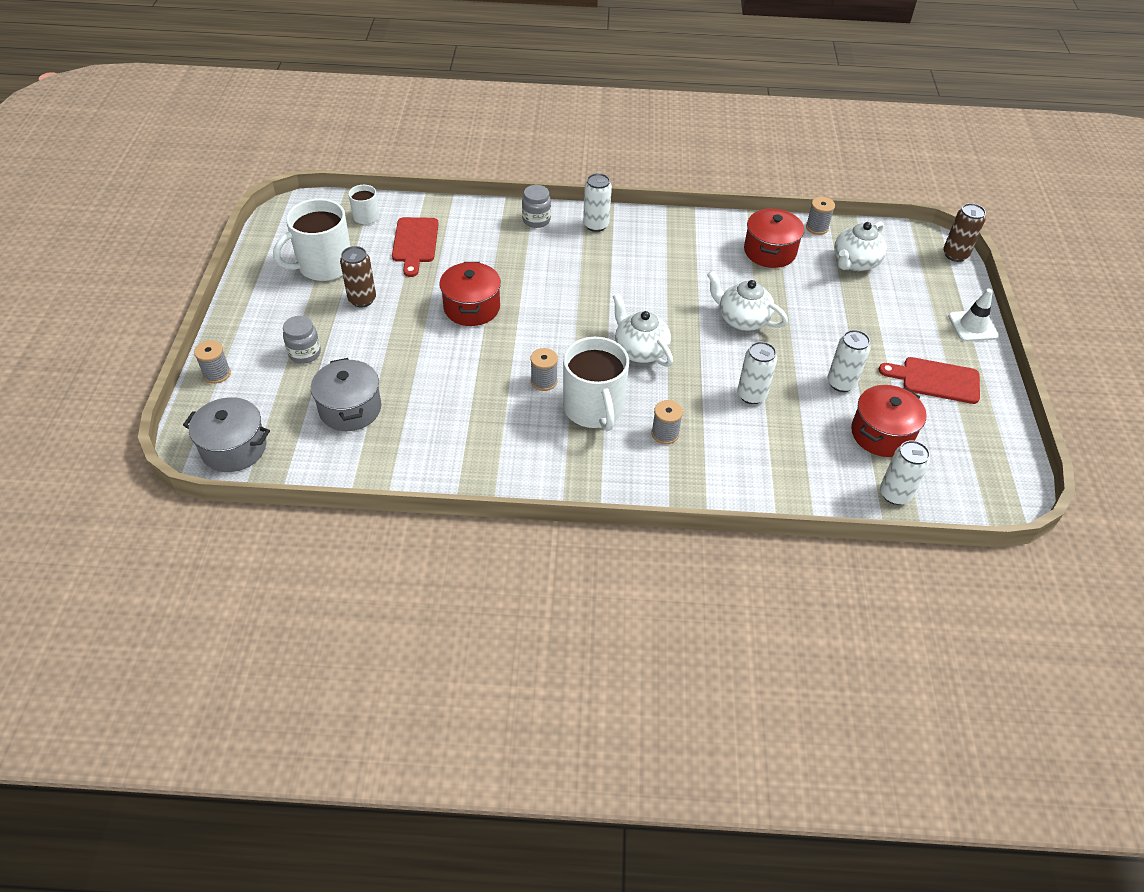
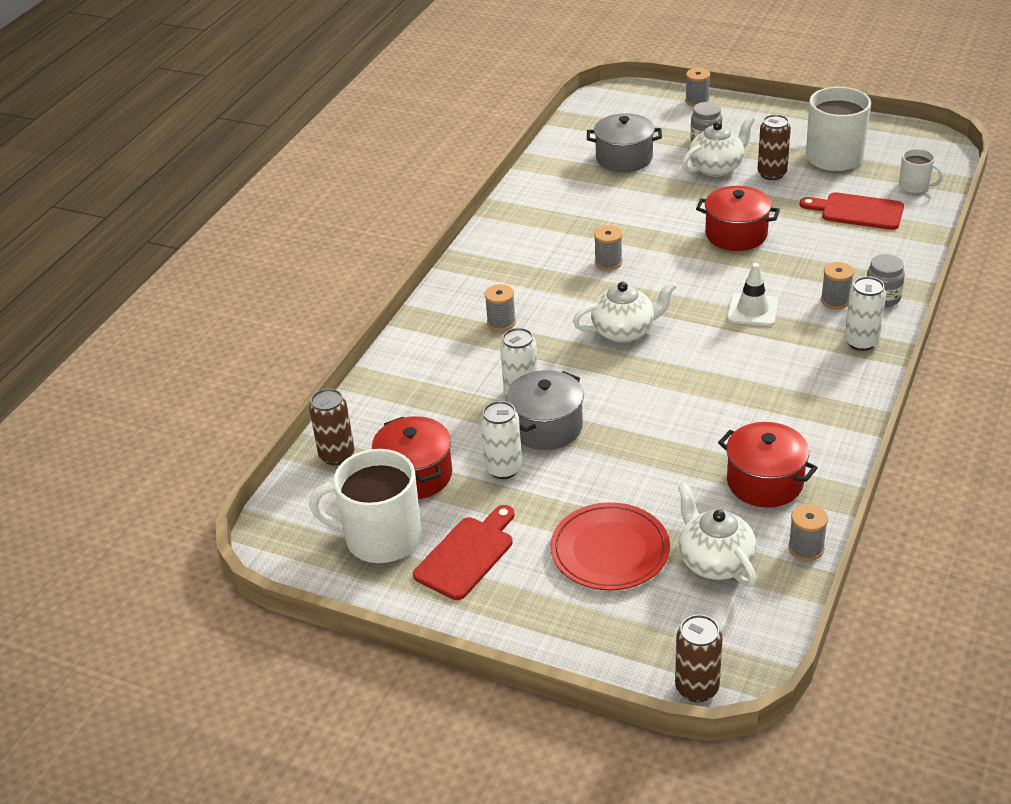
camera: 115 degrees right, 10 degrees down
(234, 448) = (606, 106): grey pot -> grey pot (546, 427)
(549, 242) = (835, 300): none -> grey spool
(594, 409) = (556, 286): white mug -> white mug (381, 538)
(742, 319) = (642, 420): white teapot -> white teapot (717, 168)
(879, 310) = (610, 550): none -> red plate
(895, 494) = (337, 455): white can -> brown can
(972, 326) = (540, 636): white traffic cone -> white traffic cone (752, 310)

